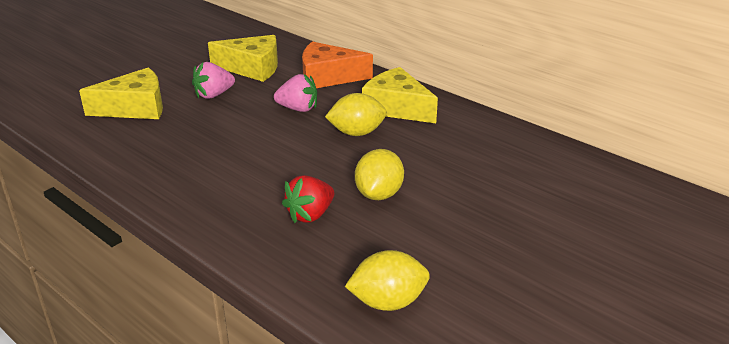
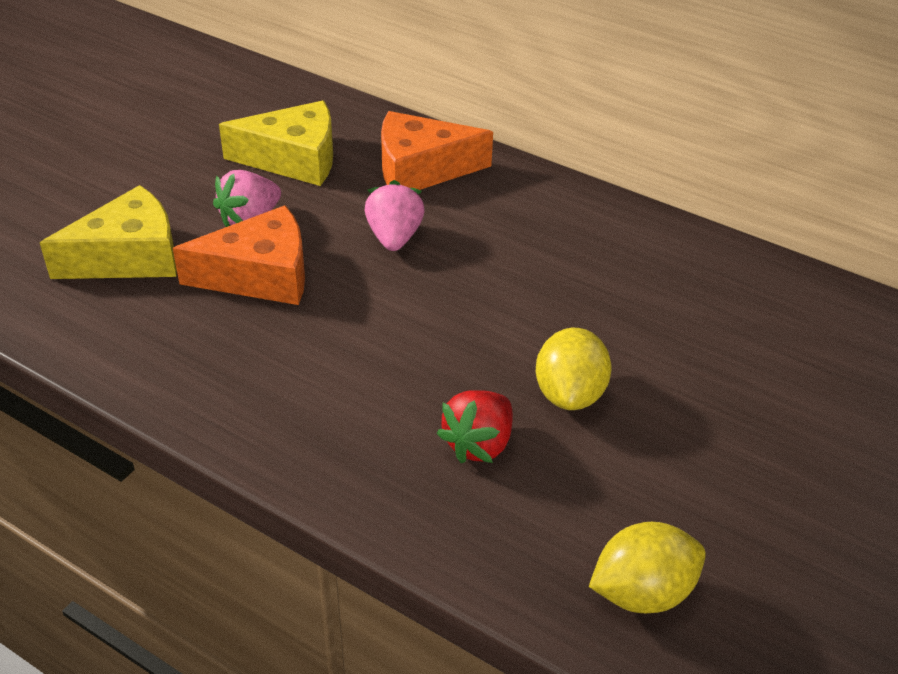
camera: 10 degrees left, 10 degrees up
(209, 122) = (260, 275): none -> orange cheese
(298, 109) = (394, 237): pink strawberry -> pink strawberry turned 90 degrees counterclockwise
(357, 133) = (500, 278): yellow lemon -> none
(397, 108) = (546, 223): yellow cheese -> none

